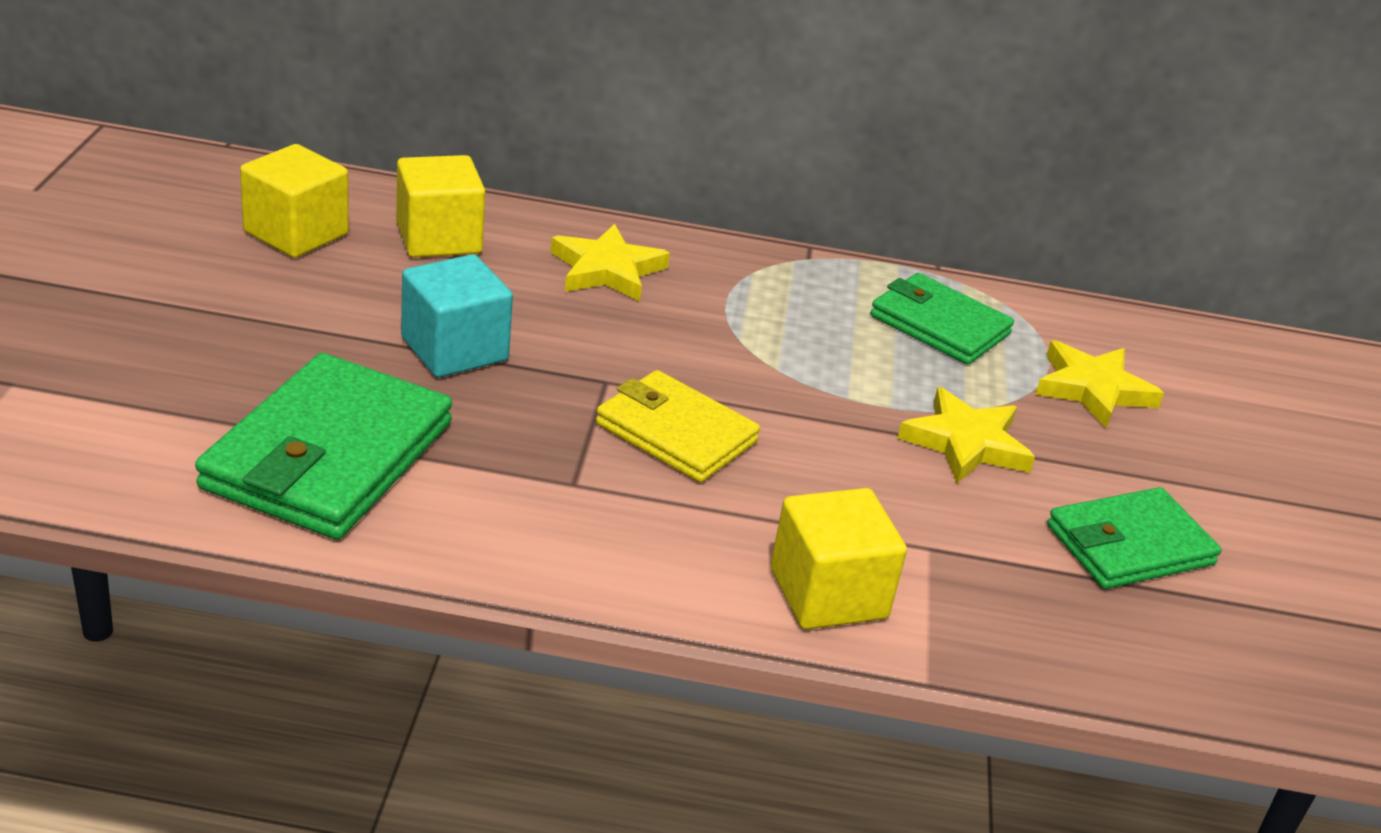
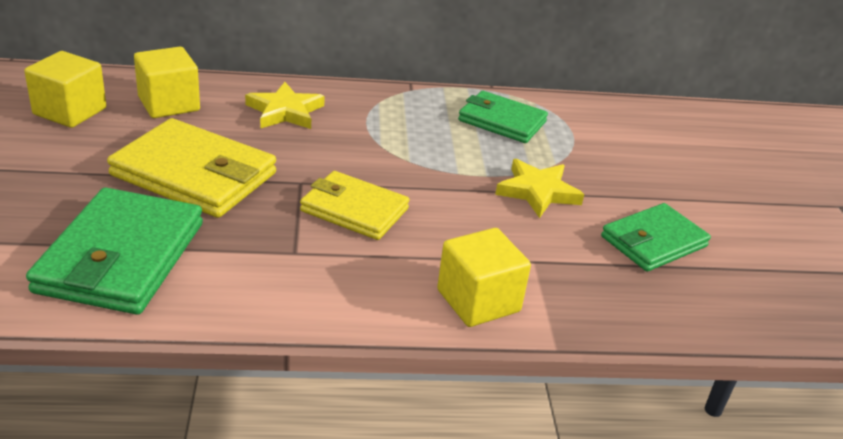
camera: 10 degrees left, 0 degrees up
(454, 349) = (194, 174): turquoise cube -> yellow wallet
(1092, 389) = (604, 149): yellow star -> none

